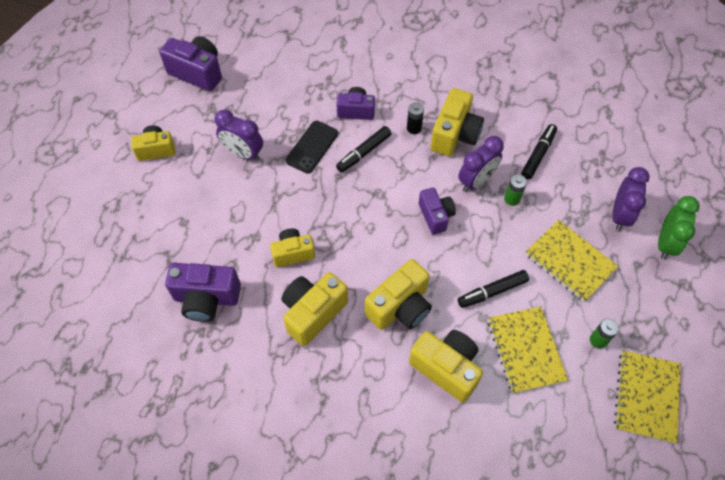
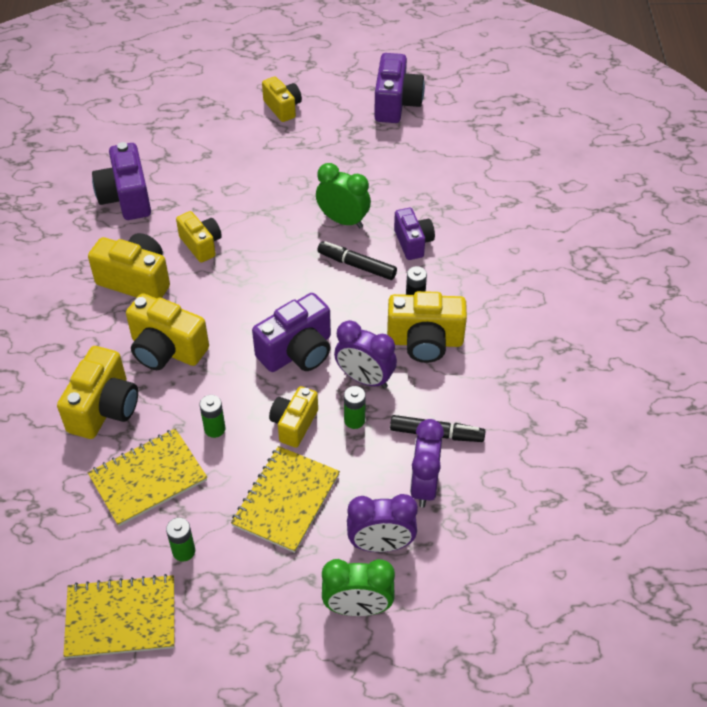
camera: 70 degrees right, 10 degrees down
(243, 153) = (308, 170): purple clock -> purple clock (424, 485)
(312, 147) = (343, 220): black phone -> green clock
(435, 216) = (297, 352): purple camera -> purple camera, size x1.53
(492, 291) = (214, 429): black marker -> green battery
(504, 237) = (294, 424): none -> yellow camera

